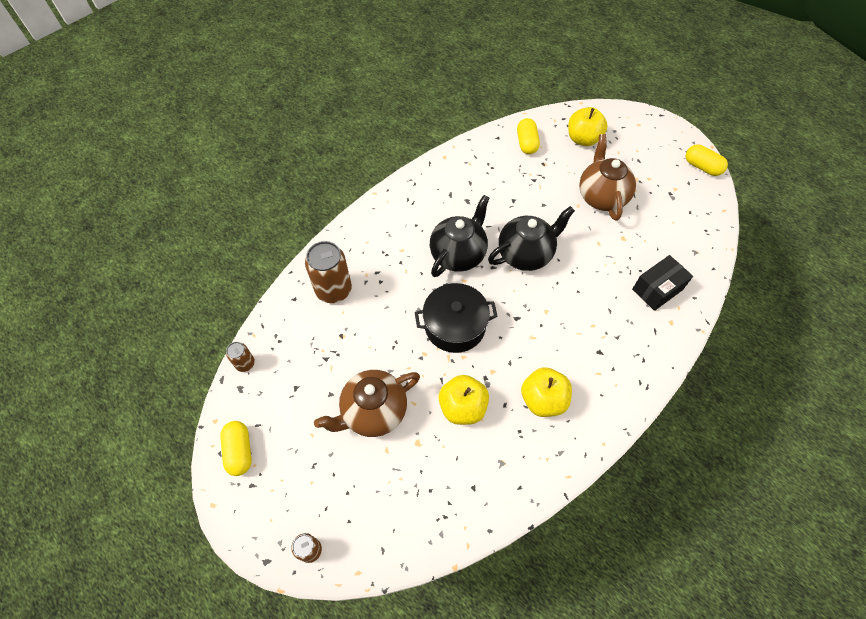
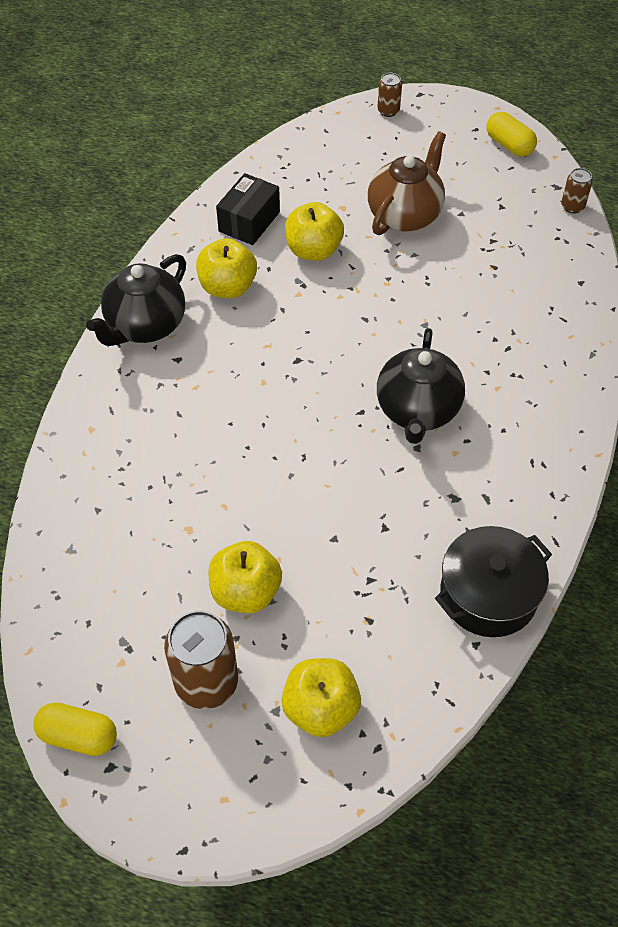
camera: 155 degrees right, 5 degrees down
(333, 290) = (543, 308): brown can -> brown can (206, 682)
(455, 326) = (369, 323): black pot -> black pot (488, 594)
(526, 143) = (418, 653): yellow capsule -> none
(526, 254) = (324, 447): black teapot -> black teapot (145, 326)
(601, 196) = (246, 592): brown teapot -> yellow apple
(657, 289) = (119, 467): black box -> black box (249, 222)

